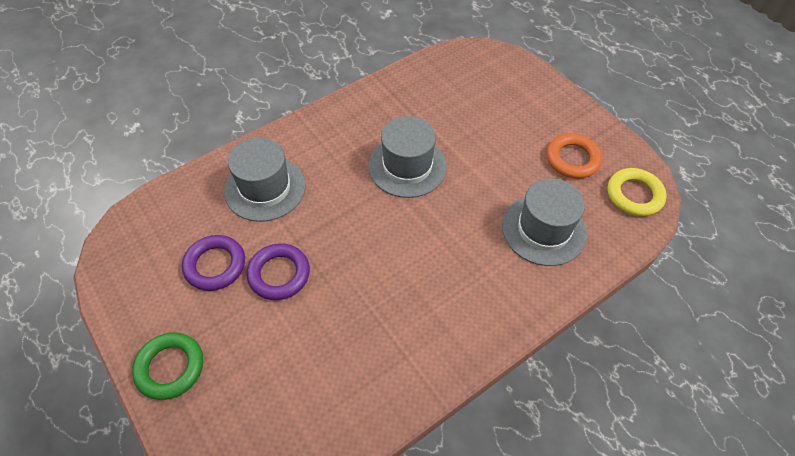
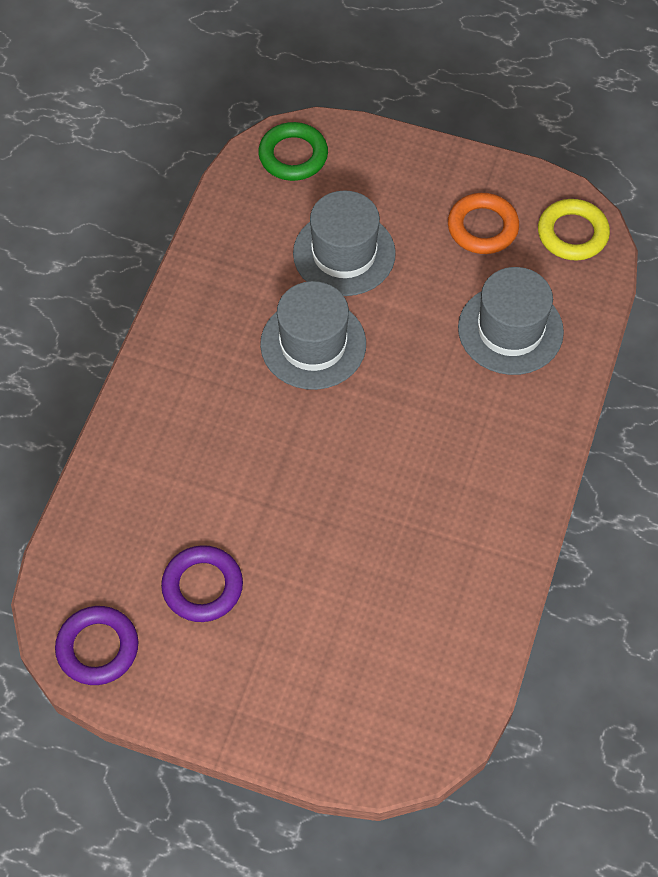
camera: 35 degrees left, 5 degrees up
(170, 367) = (256, 713): green ring -> green ring (293, 156)
(265, 188) = (176, 469): grey hat -> grey hat (344, 253)
(279, 274) = (280, 551): purple ring -> purple ring (97, 648)

